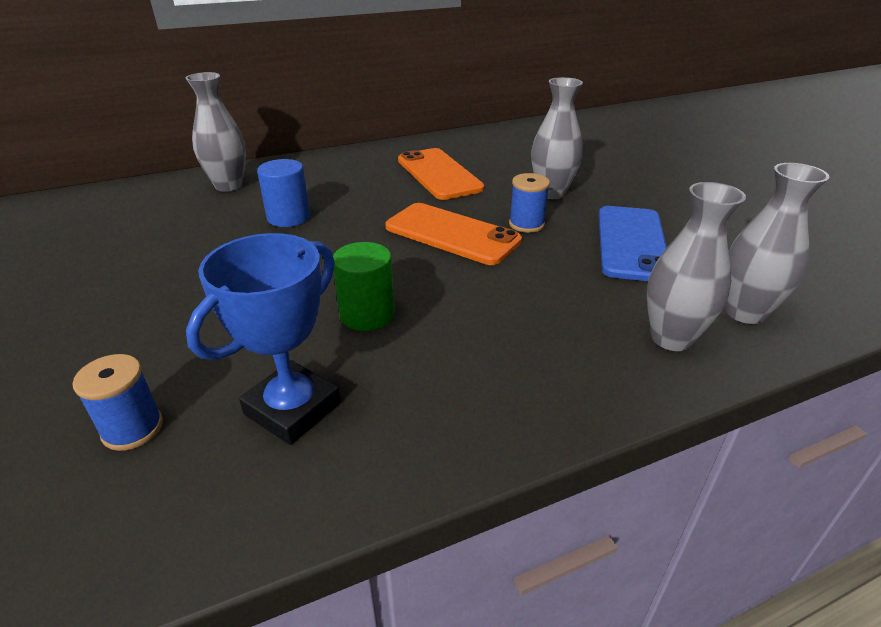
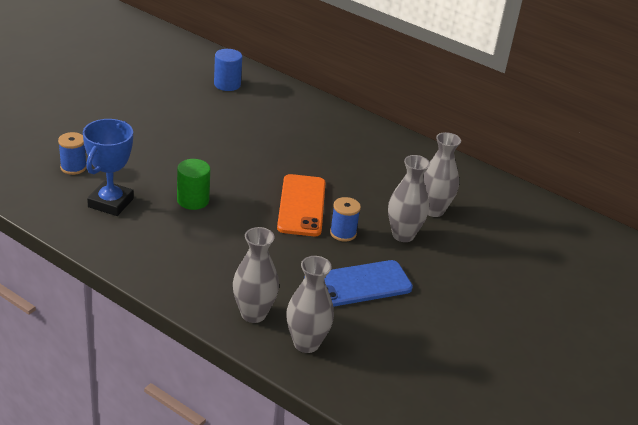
camera: 55 degrees right, 0 degrees up
(228, 185) = (284, 101): grey vase -> grey vase (433, 210)
(289, 217) = (266, 138): blue cylinder -> blue cylinder (227, 84)
(292, 409) = (111, 203): blue trophy -> blue trophy turned 75 degrees counterclockwise
(439, 174) = (383, 176): orange phone -> none

